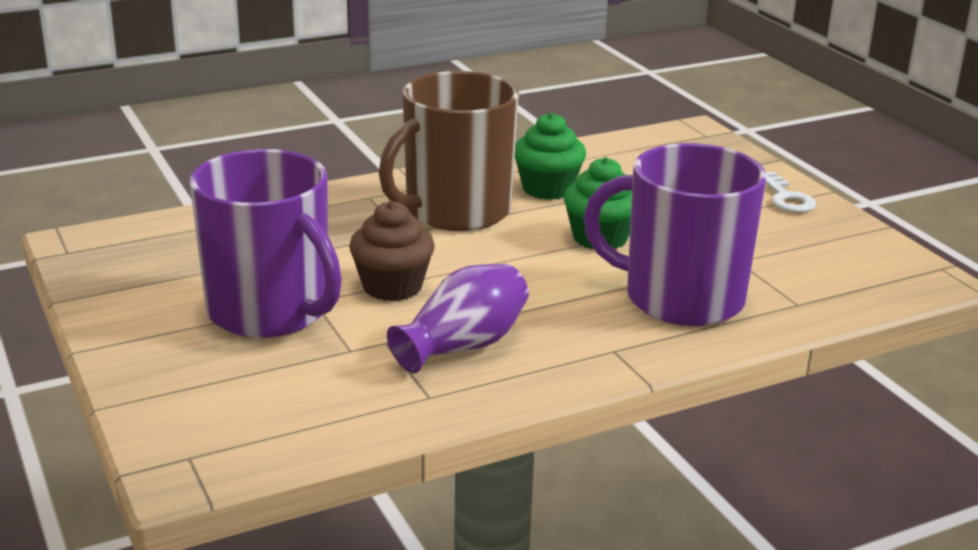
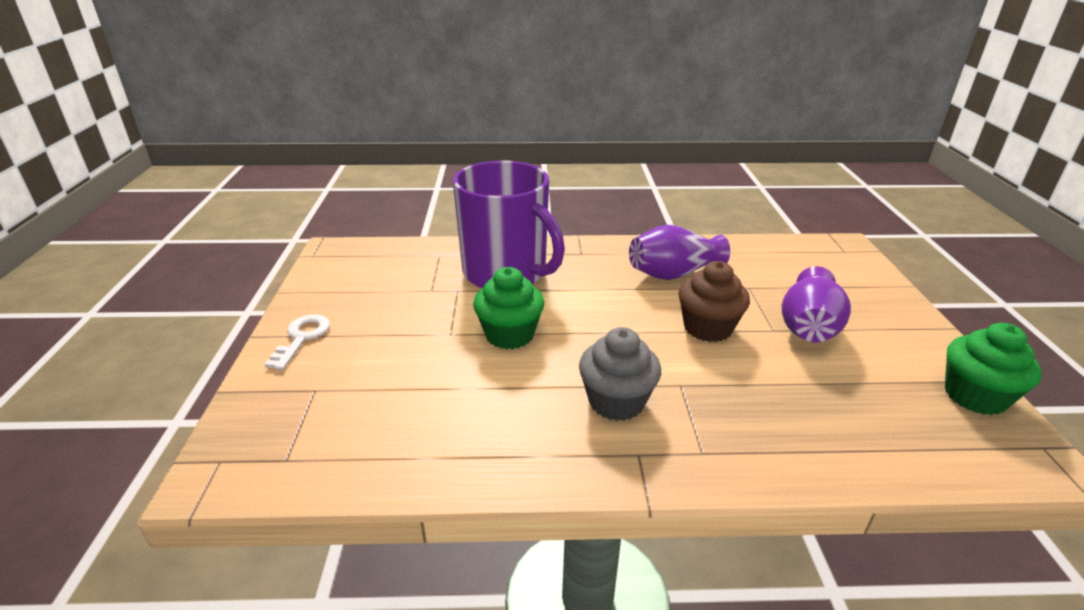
camera: 155 degrees left, 5 degrees up
(270, 311) = (808, 328): purple mug -> purple vase
(456, 211) = (616, 401): brown mug -> grey cupcake
(547, 189) = (500, 411): green cupcake -> green cupcake (975, 396)

